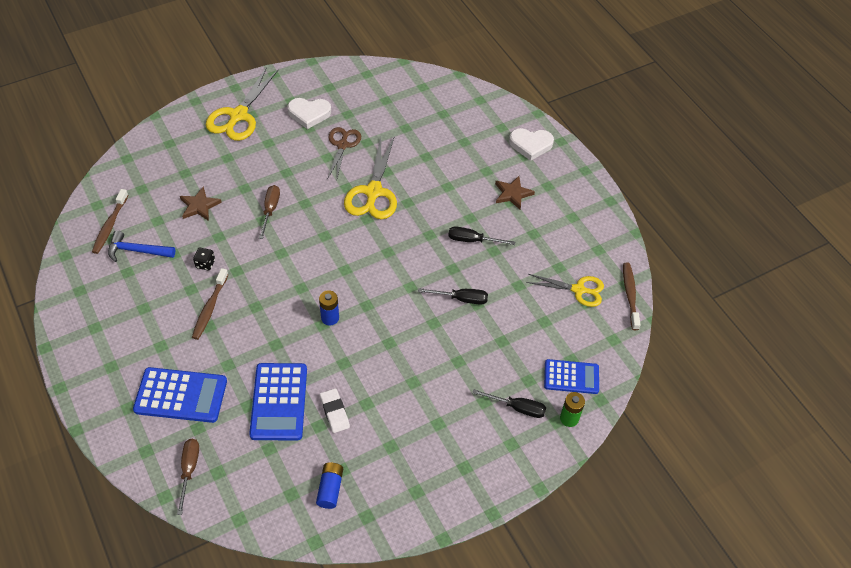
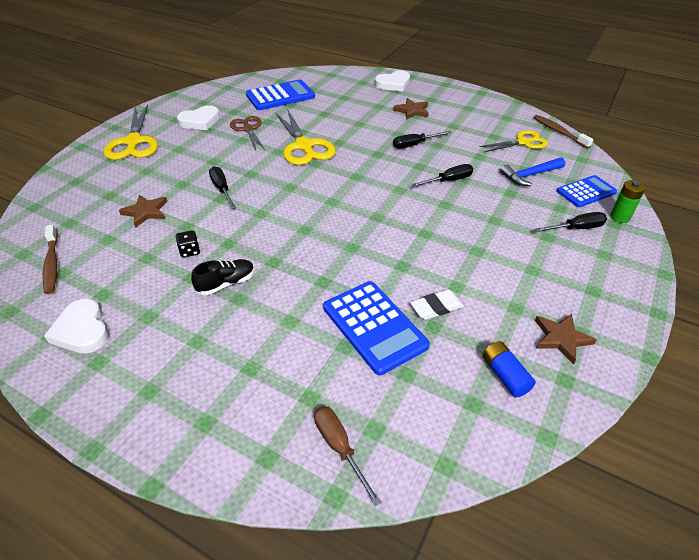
camera: 30 degrees left, 10 degrees down
(98, 296) = (82, 330): none -> white heart
(137, 251) = (102, 271): blue hammer -> blue hammer (530, 175)
(181, 395) = (261, 376): blue calculator -> blue calculator (280, 96)
(210, 308) = (226, 283): brown toothbrush -> black shoe
(270, 210) = (222, 189): brown screwdriver -> black screwdriver
(330, 318) = (354, 239): blue battery -> none
(334, 412) = (436, 307): white eraser -> white eraser turned 60 degrees counterclockwise
(397, 488) = (561, 338): none -> brown star

